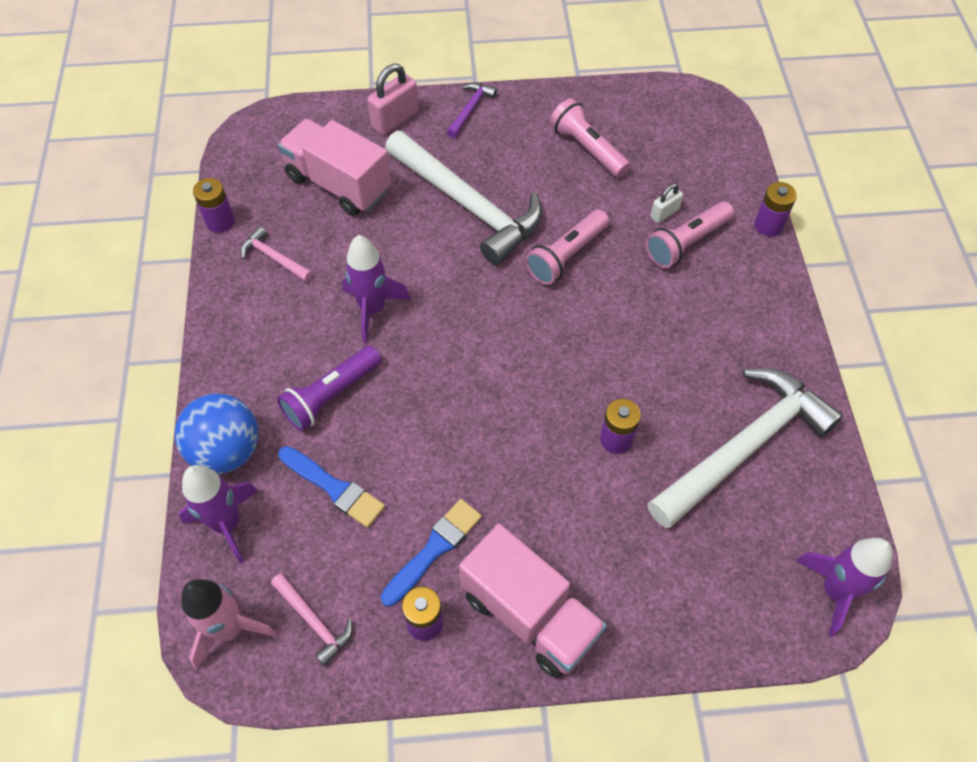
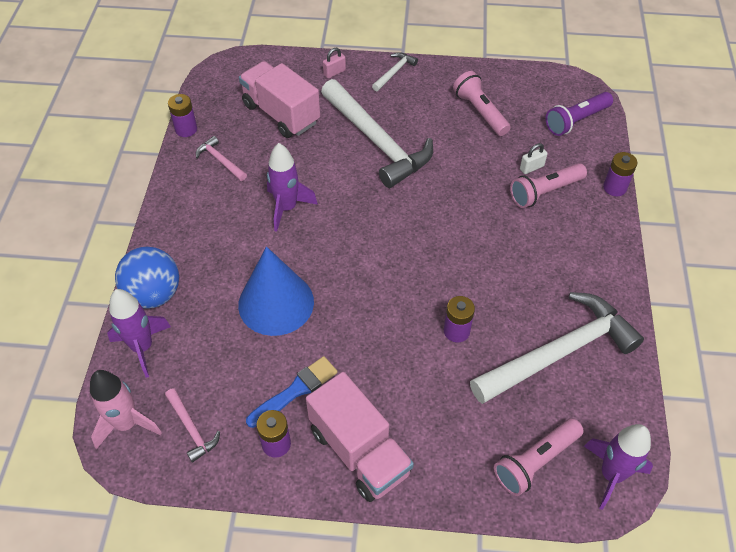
camera: 10 degrees right, 5 degrees down
(331, 395) = (241, 266): purple flashlight -> purple flashlight (576, 121)
(334, 488) = (228, 334): blue brush -> none
(385, 438) = (276, 303): none -> blue cone
(395, 119) = (334, 72): pink padlock -> pink padlock, size x0.58
(470, 109) = (394, 72): purple hammer -> white hammer
(566, 256) = (446, 189): pink flashlight -> pink flashlight (535, 461)

